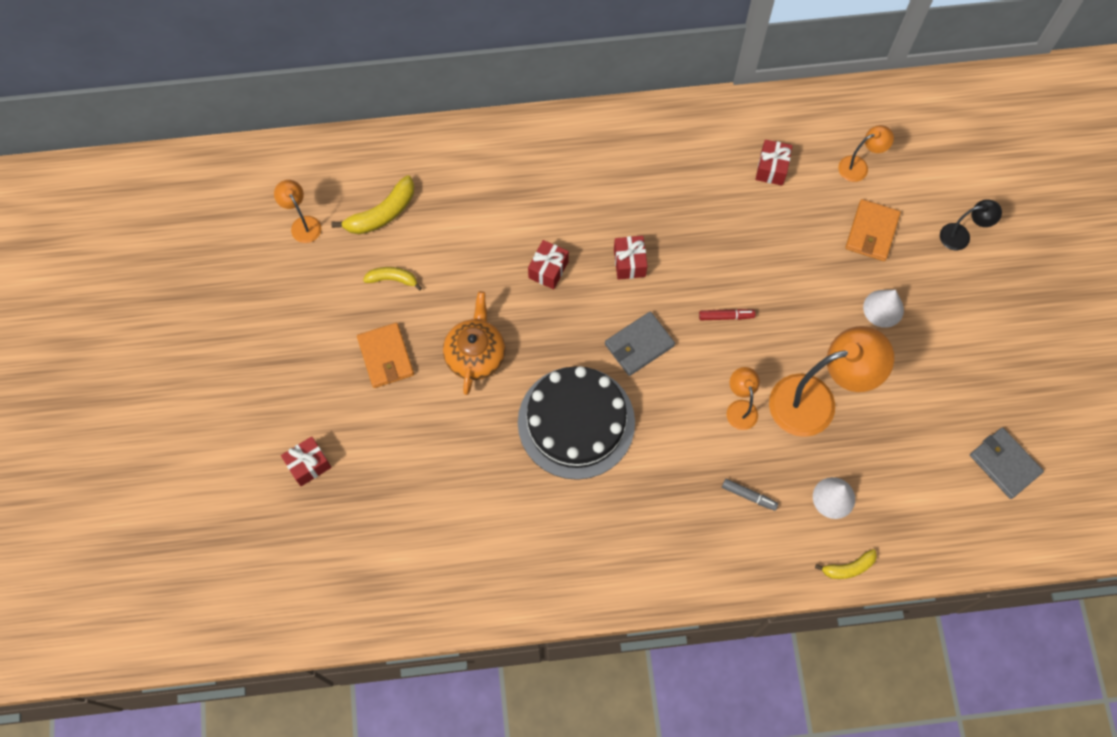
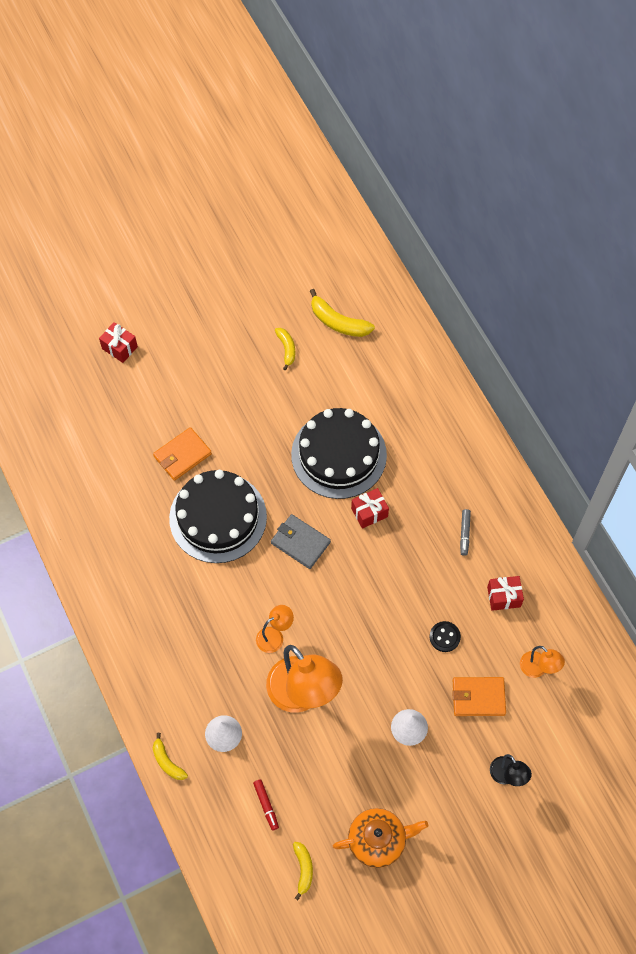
camera: 70 degrees right, 5 degrees down
(303, 224) = (307, 273): orange lamp -> none
(386, 357) = (222, 367): orange wallet -> orange wallet (182, 455)
(475, 354) = (247, 427): orange teapot -> orange teapot (378, 840)
(548, 270) = (339, 455): red gift -> black cake
(726, 316) = (351, 601): red marker -> red marker (266, 805)
(749, 496) = (202, 666): grey marker -> grey marker (464, 534)
(796, 240) = (444, 637): none -> black button
(1004, 464) = (303, 869): grey wallet -> yellow banana

